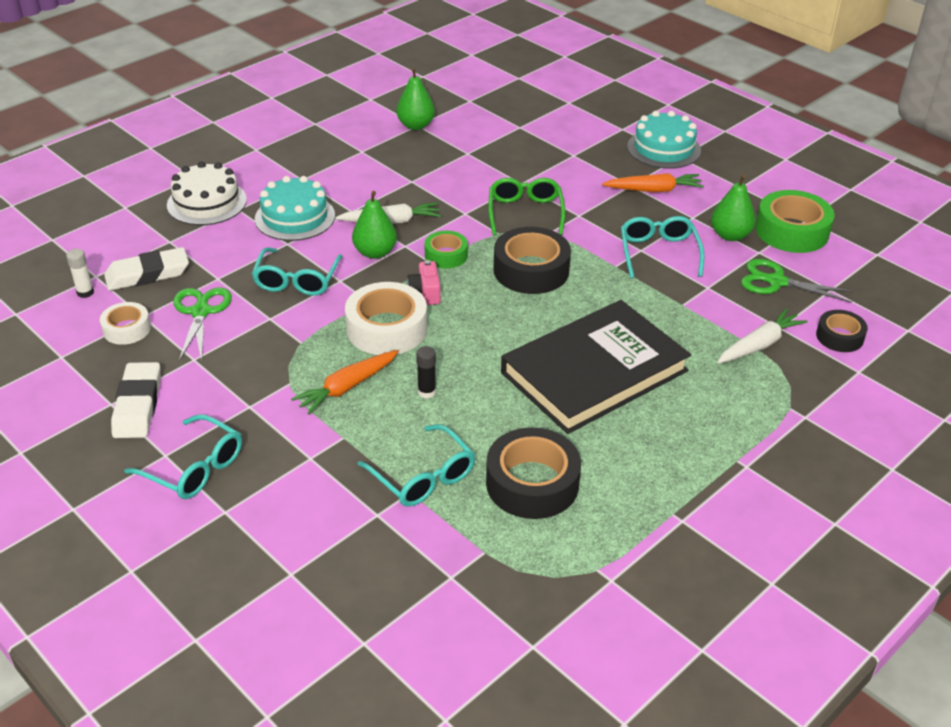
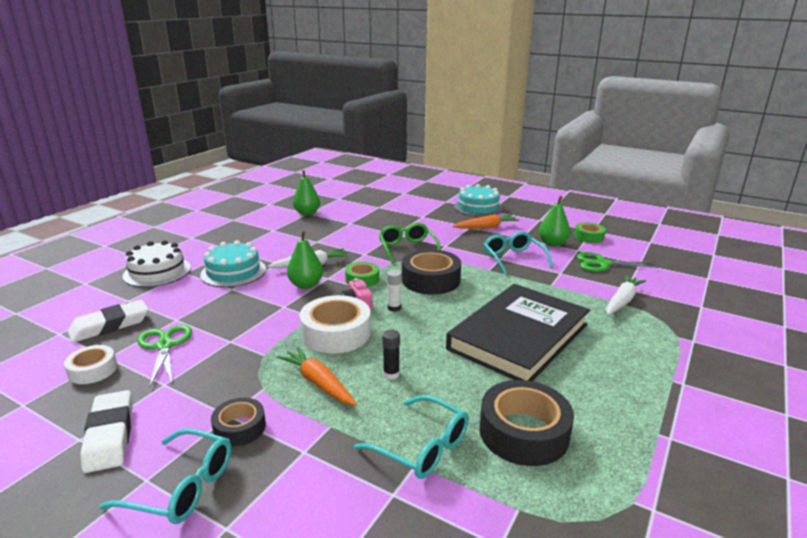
camera: 15 degrees left, 15 degrees down
(85, 292) = (49, 347): white glue stick -> white glue stick (394, 308)
(297, 280) = (247, 311): turquoise glasses -> none
(347, 387) = (318, 383): orange carrot -> orange carrot turned 105 degrees clockwise
(792, 231) = (589, 237): green tape -> green tape, size x0.58
(839, 337) = (670, 288): black tape -> black tape (239, 428)

